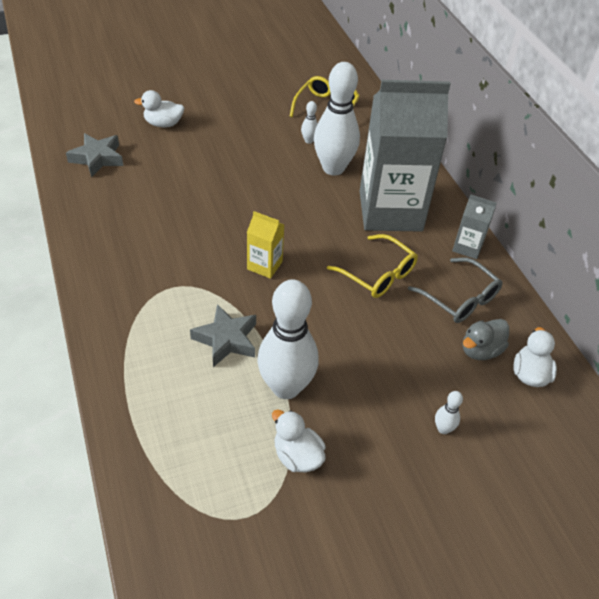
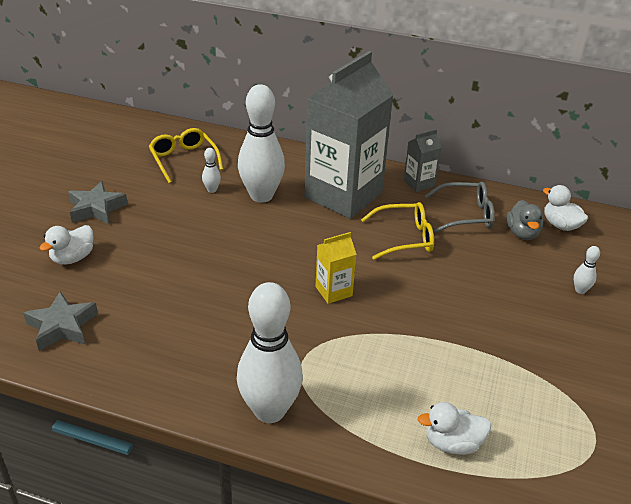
camera: 50 degrees left, 10 degrees down
(226, 339) = (398, 358): grey star -> grey star (96, 208)
(286, 387) = (479, 349): white bowling pin -> white bowling pin (270, 410)
(297, 456) = (554, 379): white duck -> white duck (452, 443)

